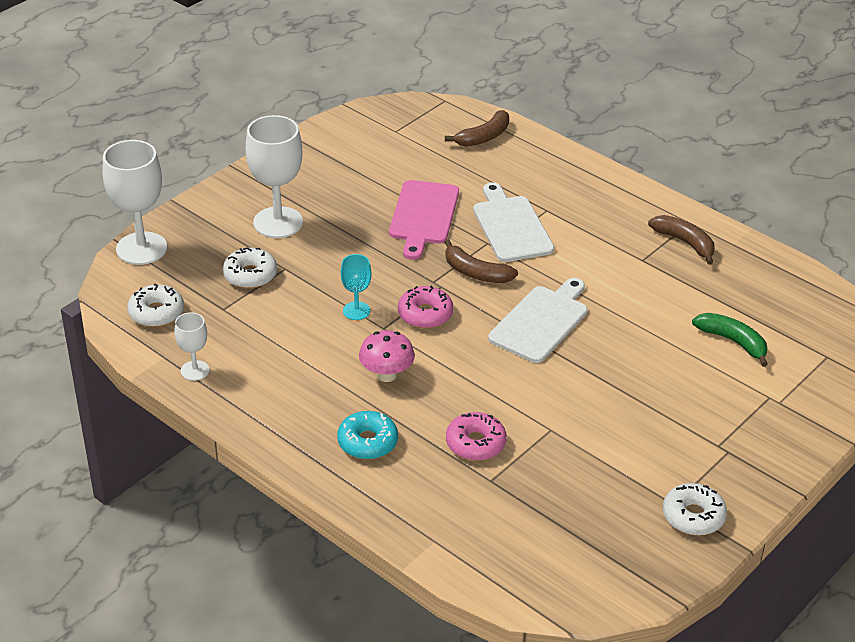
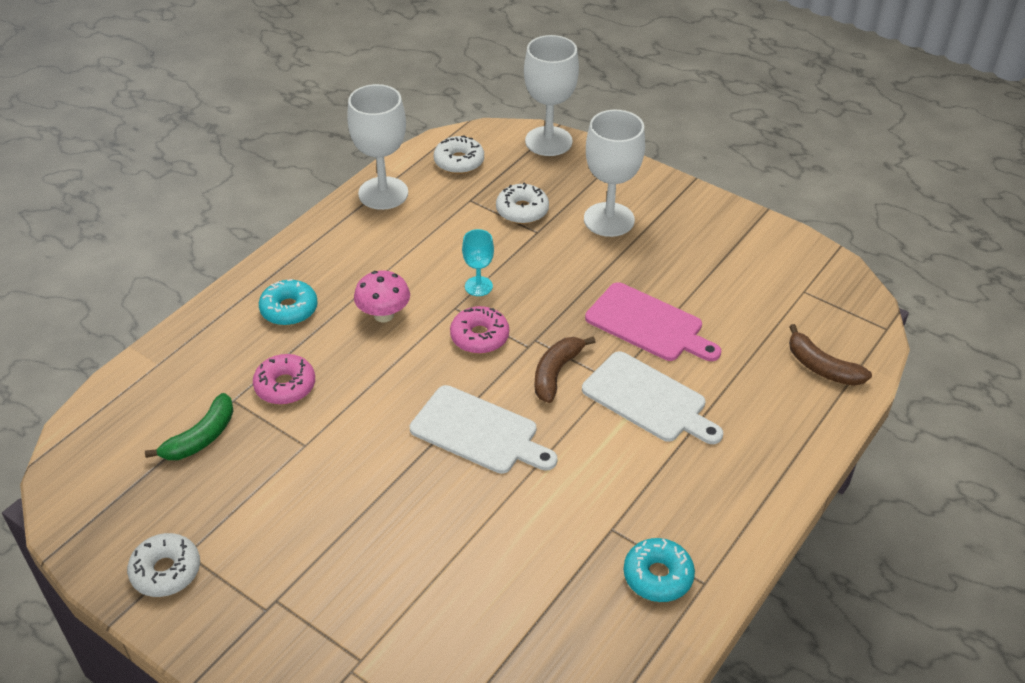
camera: 85 degrees right, 5 degrees up
(195, 370) = (383, 193): white goblet -> white goblet, size x1.92
(423, 216) = (648, 324): pink cutting board -> pink cutting board turned 150 degrees counterclockwise
(511, 226) = (648, 399): white cutting board -> white cutting board turned 60 degrees clockwise
(685, 243) = (658, 576): brown banana -> turquoise donut
(733, 342) = (462, 624): green banana -> green banana (201, 437)

